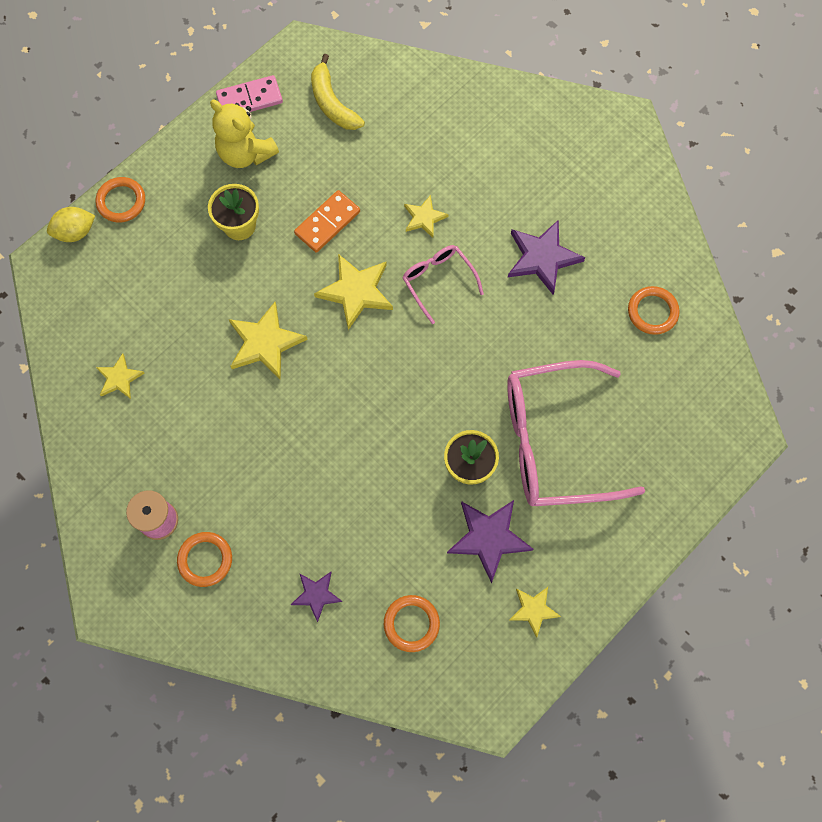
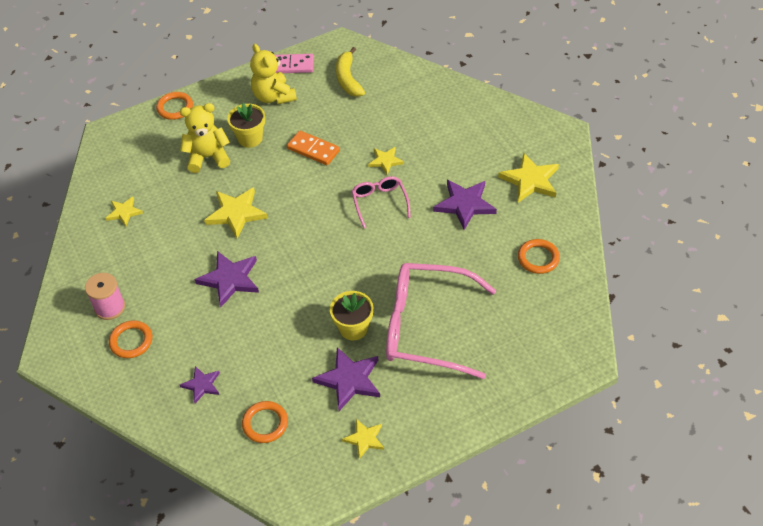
camera: 20 degrees right, 20 degrees down
(75, 232) = (136, 119): yellow lemon -> none
(196, 268) = (208, 157): none -> yellow teddy bear
(294, 440) = (230, 279): none -> purple star
(327, 223) = (313, 149): orange domino -> orange domino turned 60 degrees clockwise
(356, 291) = (316, 196): yellow star -> yellow star (530, 180)

